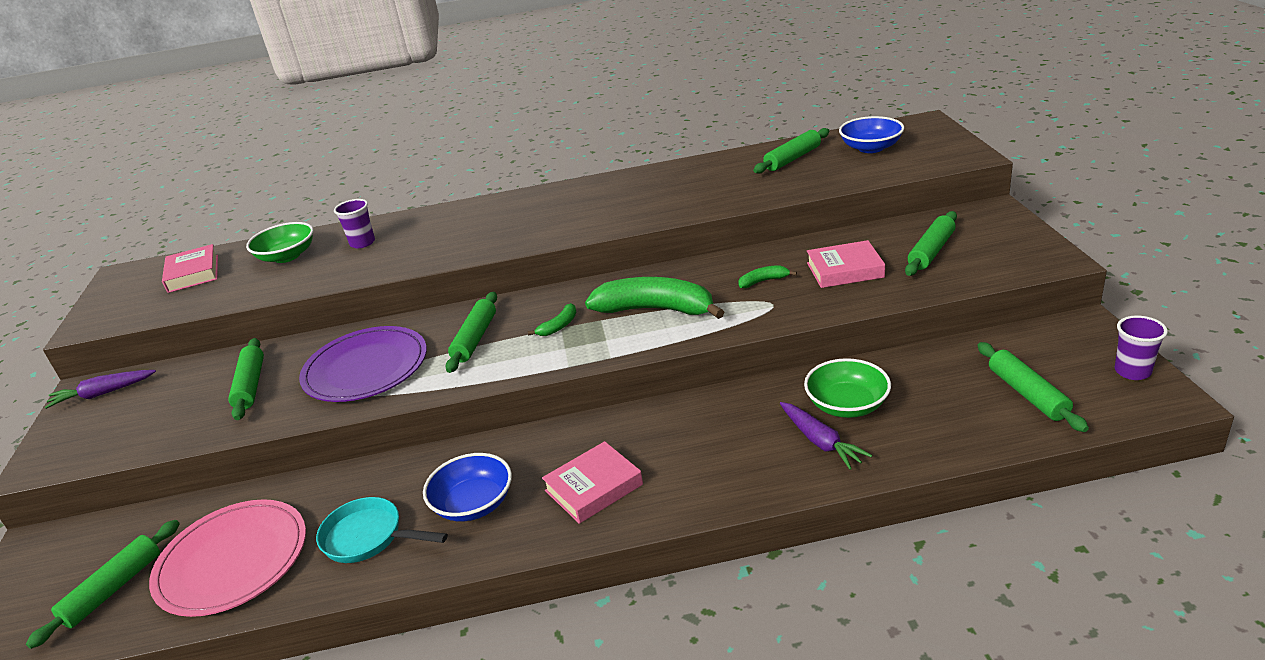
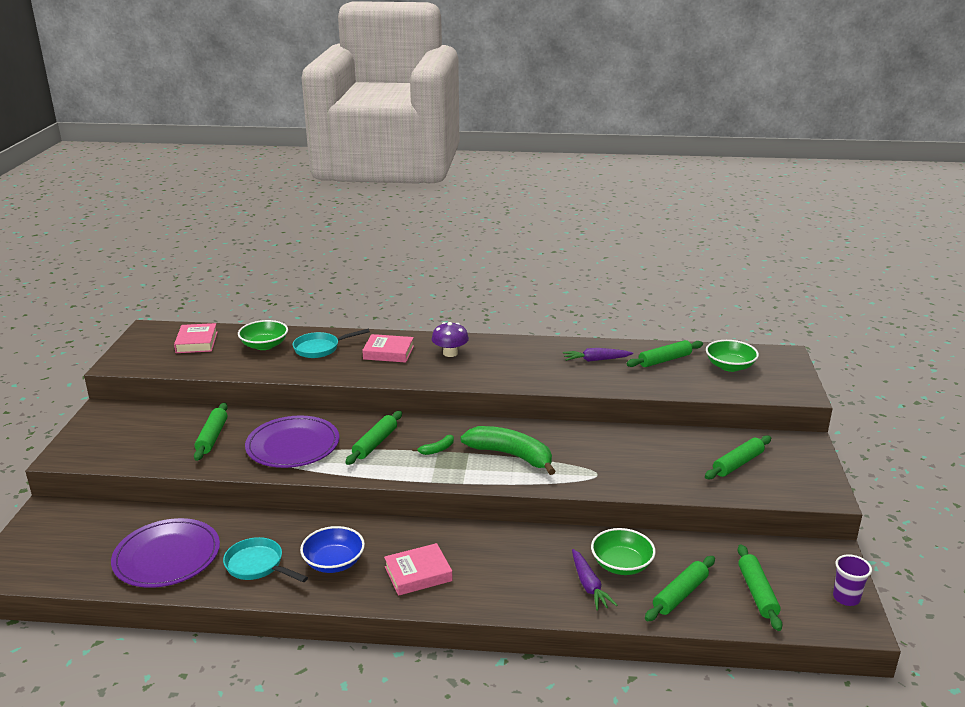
camera: 10 degrees right, 5 degrees down
(103, 393) = (114, 416): purple carrot -> purple carrot (596, 360)
(113, 589) = (88, 554): green rolling pin -> green rolling pin (680, 594)
(232, 560) = (167, 556): pink plate -> purple plate
(362, 243) = (320, 348): purple cup -> turquoise pan
(531, 210) = (450, 353): none -> purple mushroom
(763, 281) = (600, 454): green banana -> none
(845, 270) = (664, 461): pink book -> pink book (388, 352)
(871, 148) = (730, 366): blue bowl -> green bowl

